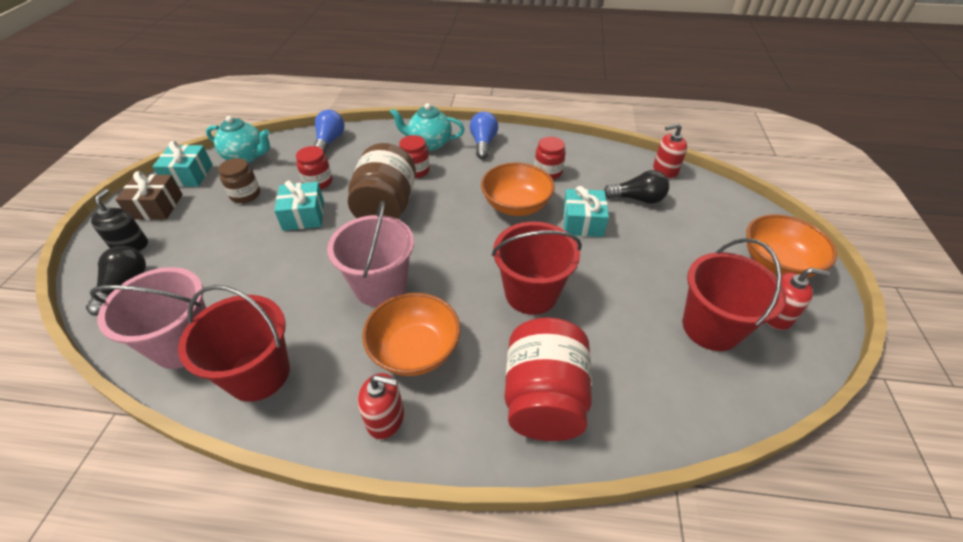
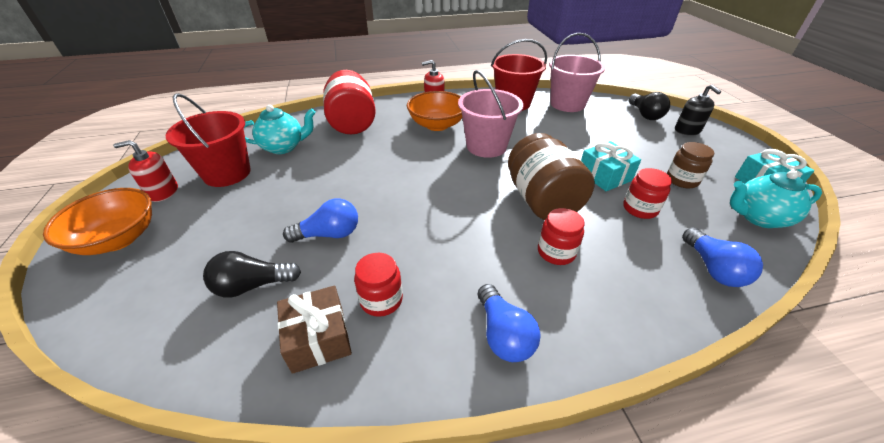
camera: 160 degrees right, 5 degrees down
(156, 206) = (728, 154): brown gift -> brown gift (318, 338)
(429, 143) = (582, 307): turquoise teapot -> turquoise teapot (284, 147)
(516, 205) = (409, 236): orange bowl -> none
(531, 293) = (371, 165): red bucket -> none
(582, 222) = (329, 234): turquoise gift -> blue light bulb
(665, 170) = (185, 361): red soap dispenser -> none

